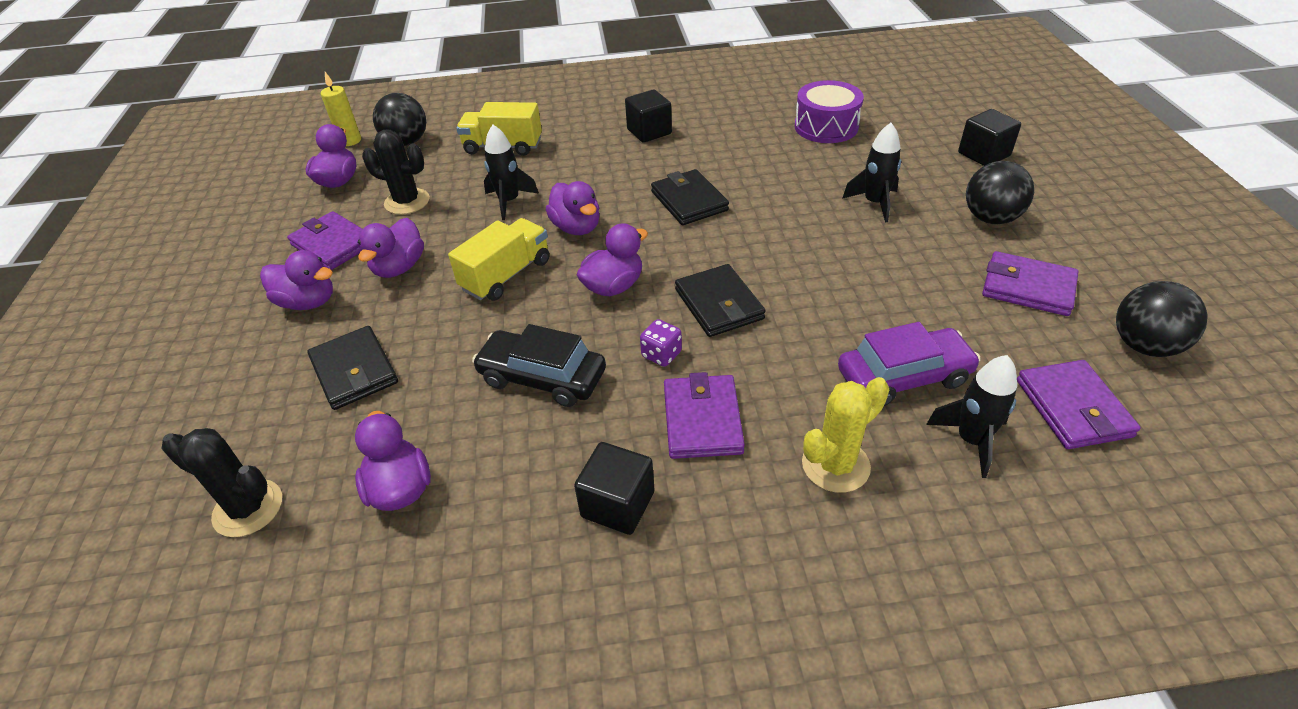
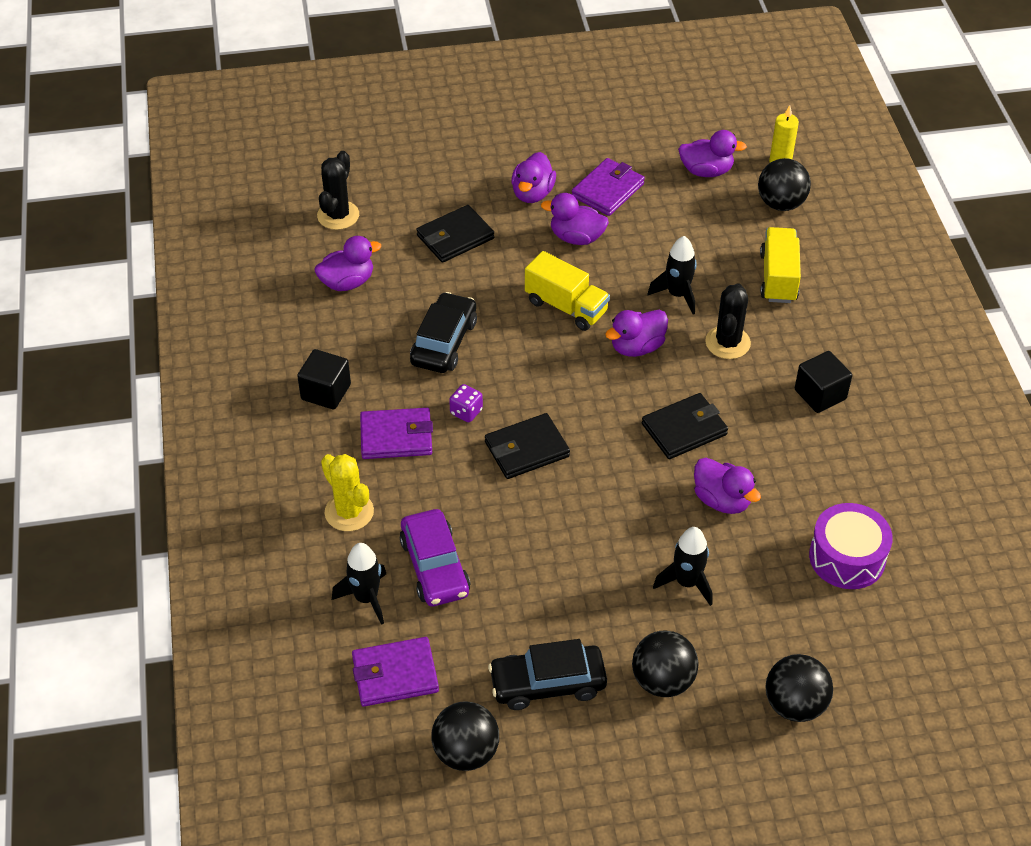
camera: 85 degrees right, 5 degrees up
(407, 202) = (674, 224): black cactus -> black cactus (727, 343)
(613, 286) = (551, 378): purple duck -> purple duck (722, 500)
(983, 154) = (794, 704): black cube -> black ball
(1027, 288) = (547, 683): purple wallet -> black car

